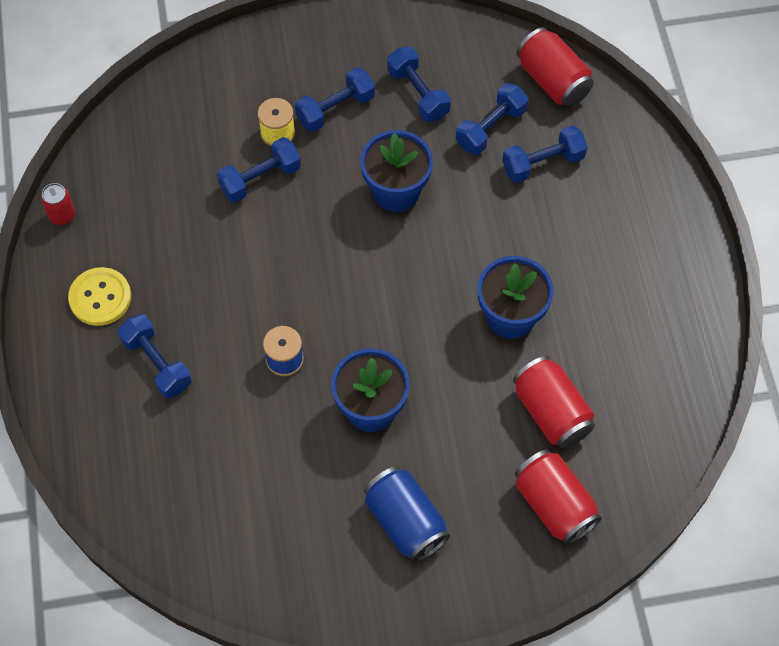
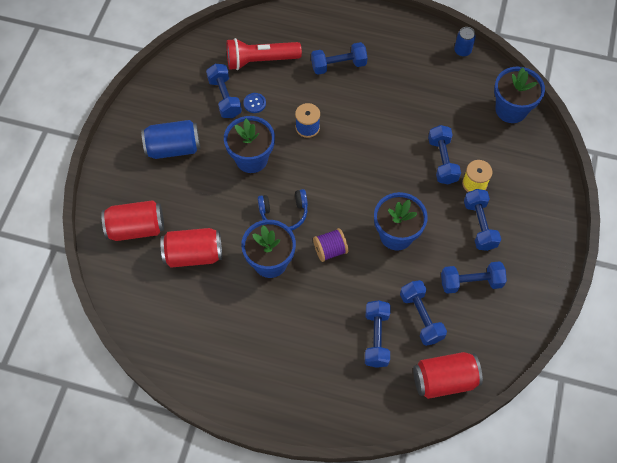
camera: 115 degrees right, 0 degrees up
(62, 215) = (462, 51): red can -> blue can
(100, 298) = (396, 52): yellow button -> none
(141, 128) = (511, 110): none -> blue flower pot
(195, 475) = (260, 61): none -> red flashlight
(276, 447) = (254, 103): none -> blue button
(285, 493) = (224, 97): none -> blue dumbbell
(434, 330) = (284, 213): none -> blue headphones
(457, 256) = (330, 250): none -> purple spool

